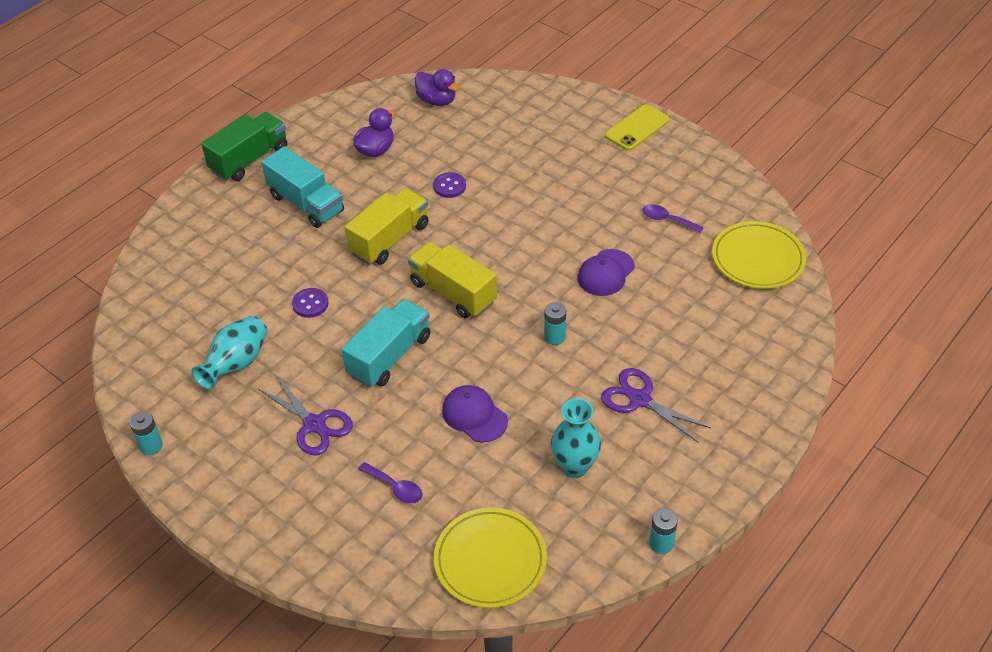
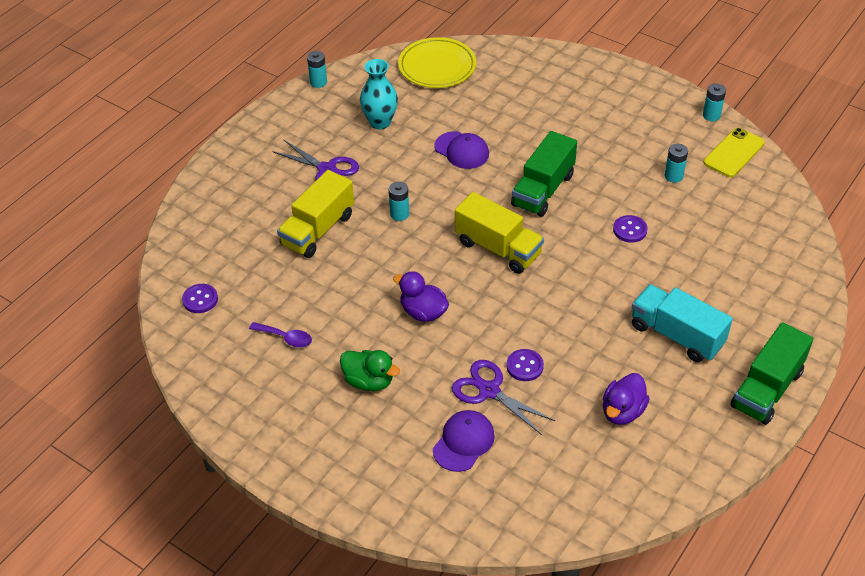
camera: 175 degrees right, 0 degrees up
(236, 364) = (673, 176): turquoise vase -> turquoise battery
(314, 424) = (589, 137): purple scissors -> purple scissors (489, 391)
(389, 356) = (543, 190): turquoise truck -> green truck
(390, 239) = (573, 298): yellow truck -> yellow truck (318, 230)
(395, 487) = (513, 101): purple spoon -> none
(437, 101) = (567, 496): purple duck -> purple duck (423, 312)
(588, 182) = (369, 381): none -> green duck
(605, 273) = (352, 276): purple cap -> purple cap (463, 442)
(637, 128) = (309, 464): yellow phone -> yellow phone (734, 153)
(758, 259) = (200, 299): yellow plate -> purple button

